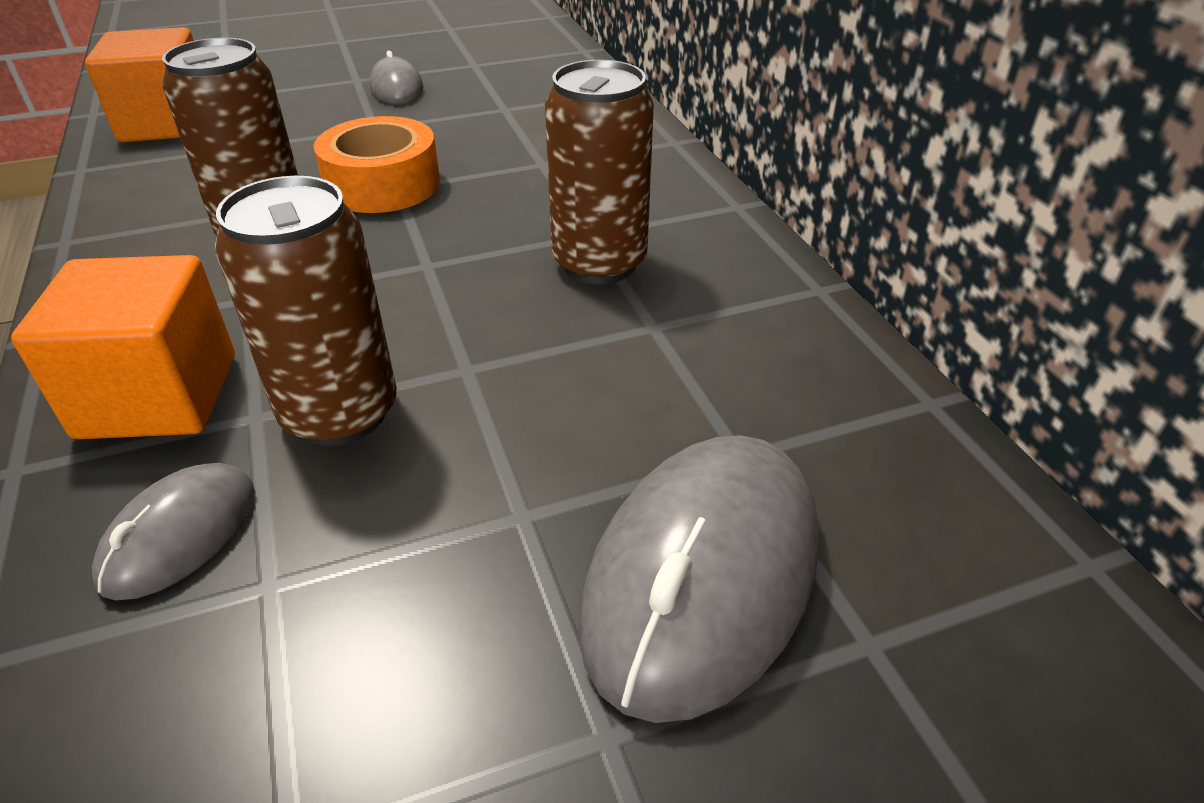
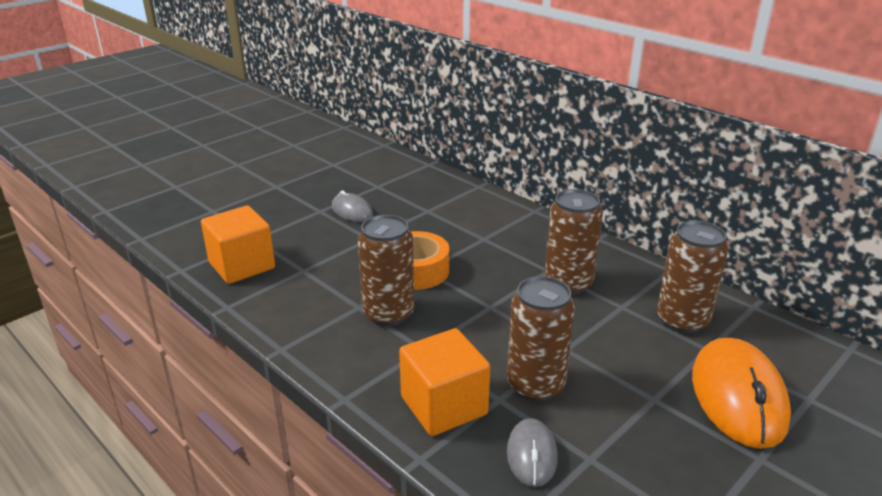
camera: 25 degrees left, 10 degrees down
(702, 575) = (738, 397): grey mouse -> orange mouse
(745, 384) = (682, 320): none -> brown can

